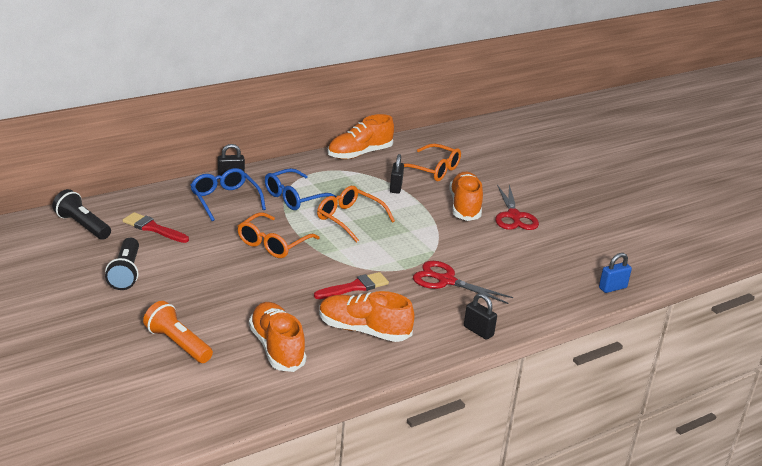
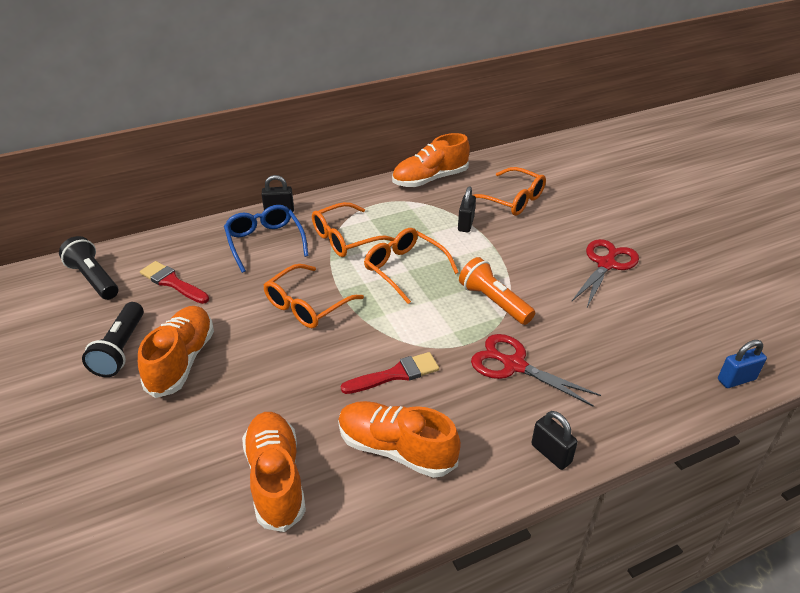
camera: 10 degrees right, 10 degrees up
(177, 344) = (149, 468): orange flashlight -> orange flashlight (493, 302)
(295, 197) = (346, 238): blue glasses -> orange glasses
(464, 206) = (546, 251): orange shoe -> orange shoe (181, 361)
(514, 216) = (606, 264): red scissors -> red scissors turned 150 degrees counterclockwise

